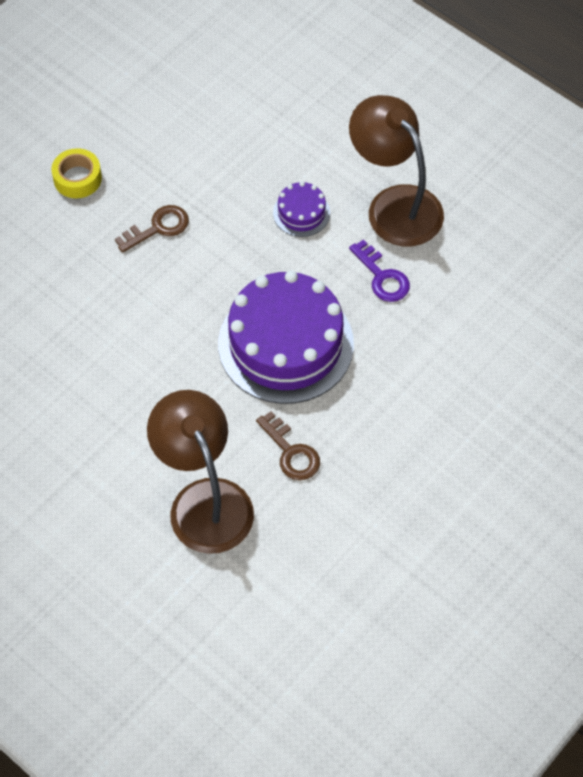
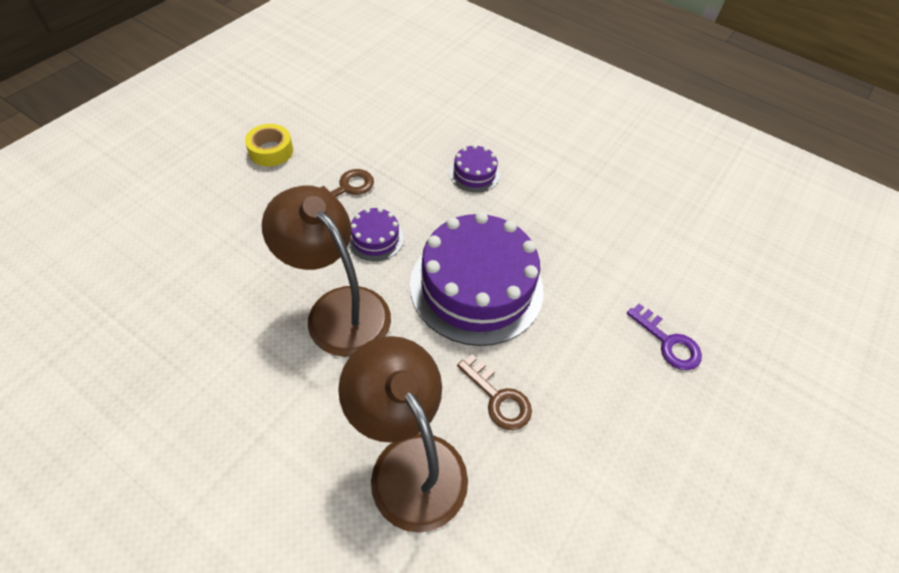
camera: 10 degrees left, 5 degrees down
(187, 288) = (375, 238): none -> purple cake
(382, 277) = (556, 223): purple key -> purple key (668, 342)
(395, 204) = (554, 165): brown lamp -> brown lamp (338, 308)

